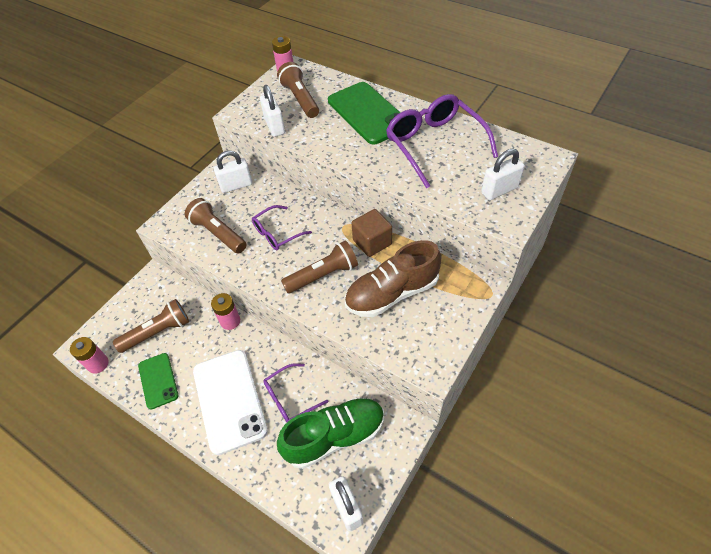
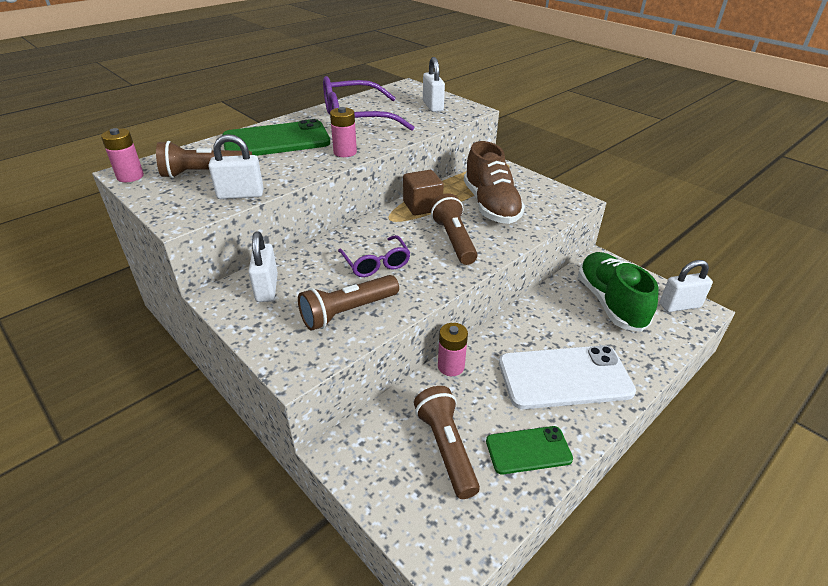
camera: 80 degrees left, 15 degrees down
(98, 364) = (486, 535): pink battery -> pink battery (345, 152)
(290, 398) = (565, 327): purple glasses -> none

